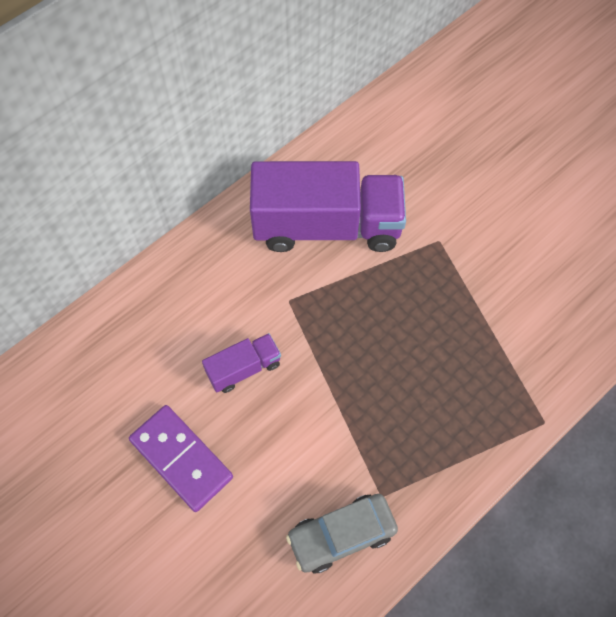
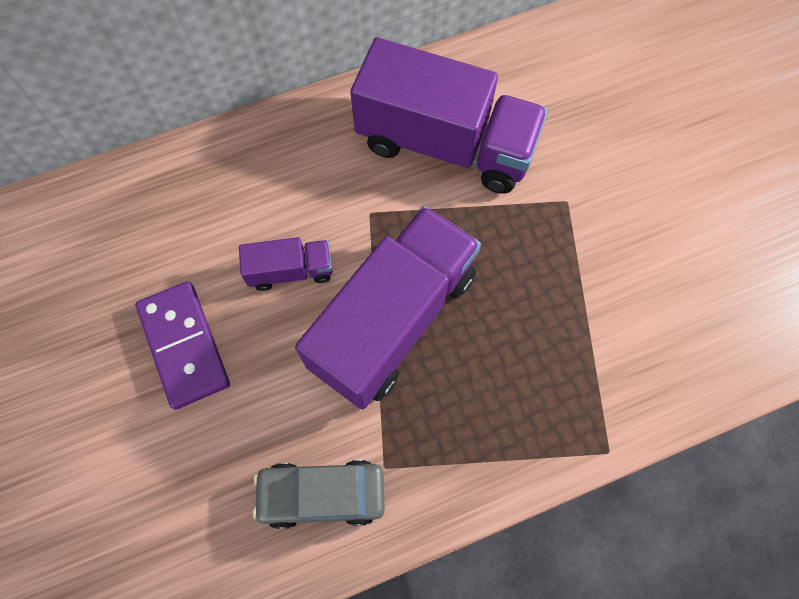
camera: 20 degrees right, 5 degrees up
(342, 379) = (393, 320): none -> purple truck

